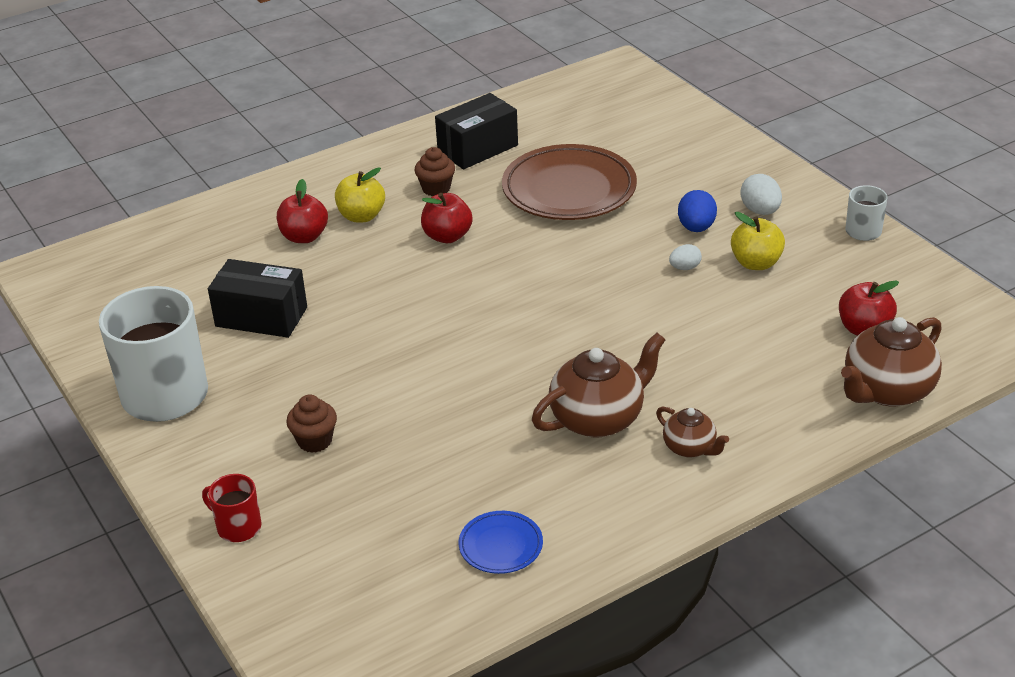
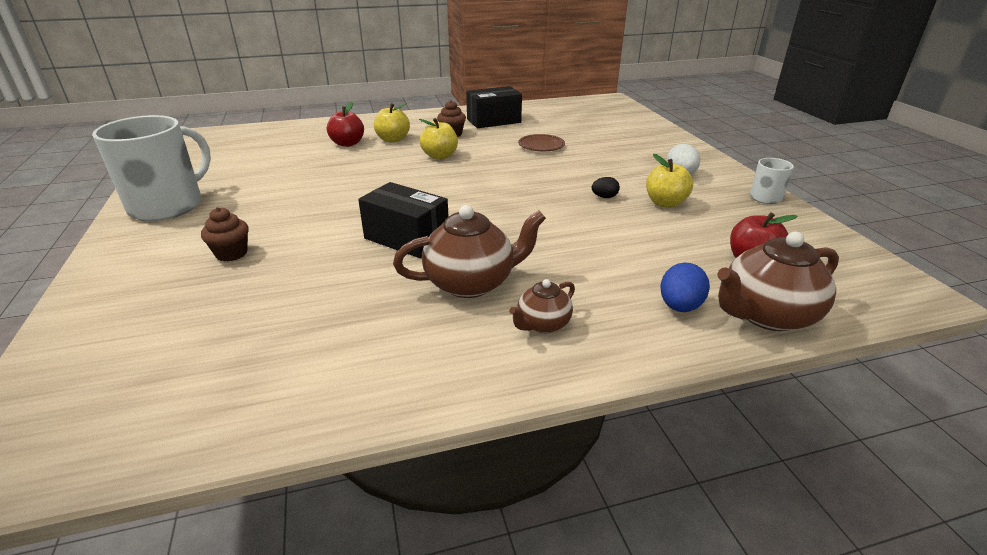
camera: 15 degrees right, 5 degrees down
(238, 527) = (104, 302): red mug -> none
(261, 317) = (277, 176): black box -> black box (406, 238)
(447, 236) = (440, 156): red apple -> yellow apple
(501, 546) = (300, 373): blue plate -> none
(569, 190) = (541, 146): brown plate -> brown plate, size x0.47
(685, 268) = (604, 197): white egg -> black egg
(690, 448) = (542, 324): brown teapot -> brown teapot turned 75 degrees clockwise
(696, 228) = (625, 177): blue egg -> blue egg (679, 306)

